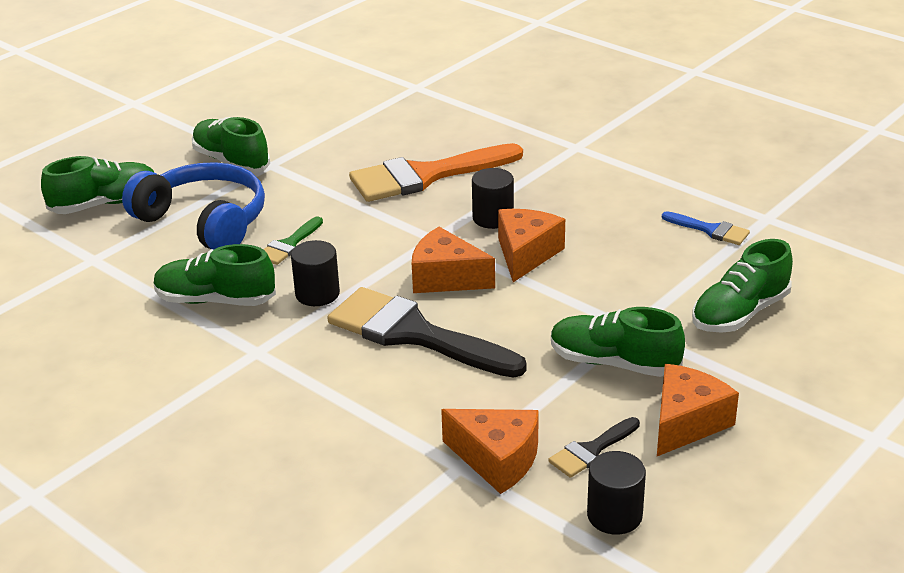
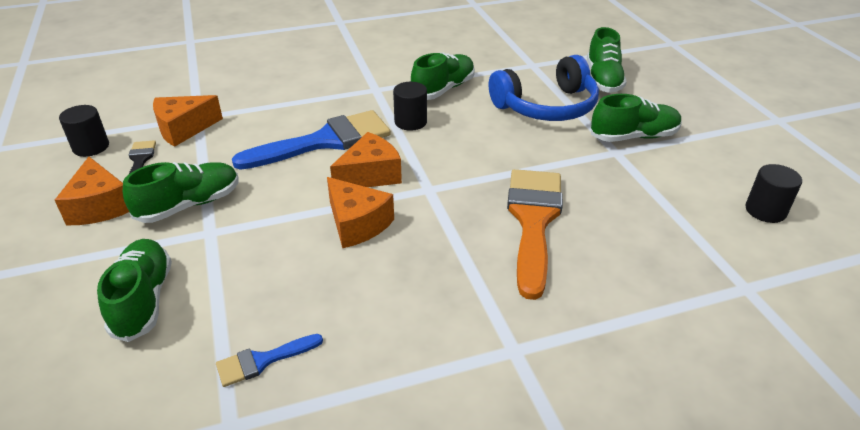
camera: 120 degrees right, 5 degrees up
(289, 244) = (483, 128): green brush -> none
(415, 334) = (324, 141): black brush -> blue brush
(493, 218) = (427, 229): black cylinder -> black cylinder (765, 211)

